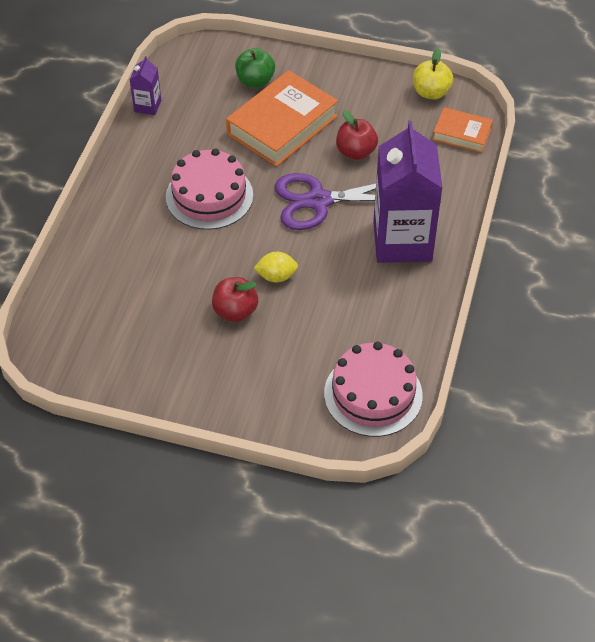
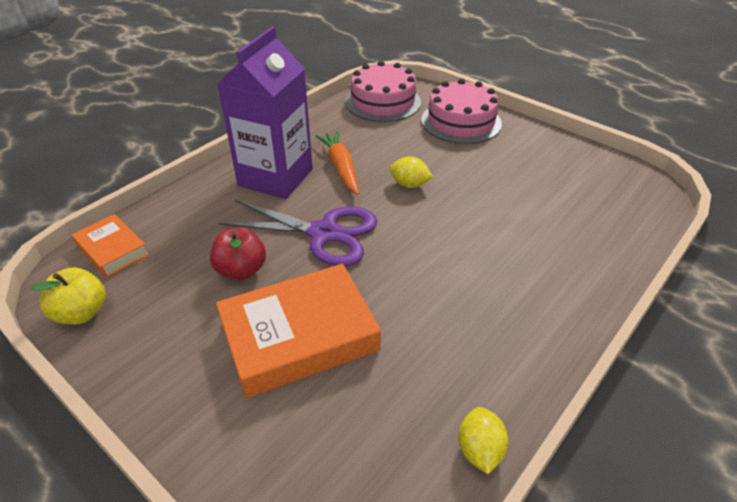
camera: 155 degrees left, 10 degrees down
(147, 106) = (479, 450): purple carton -> yellow lemon
(209, 196) = (441, 277): pink cake -> pink cake (461, 121)
(235, 311) = (461, 171): red apple -> none
(255, 81) = (286, 430): green apple -> none
(352, 274) = (341, 167): none -> orange carrot

